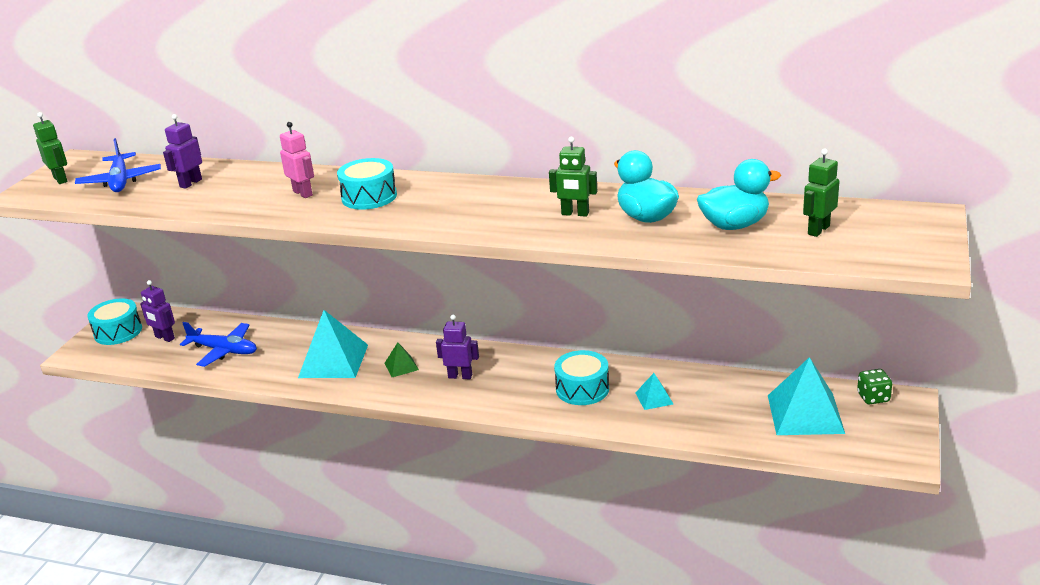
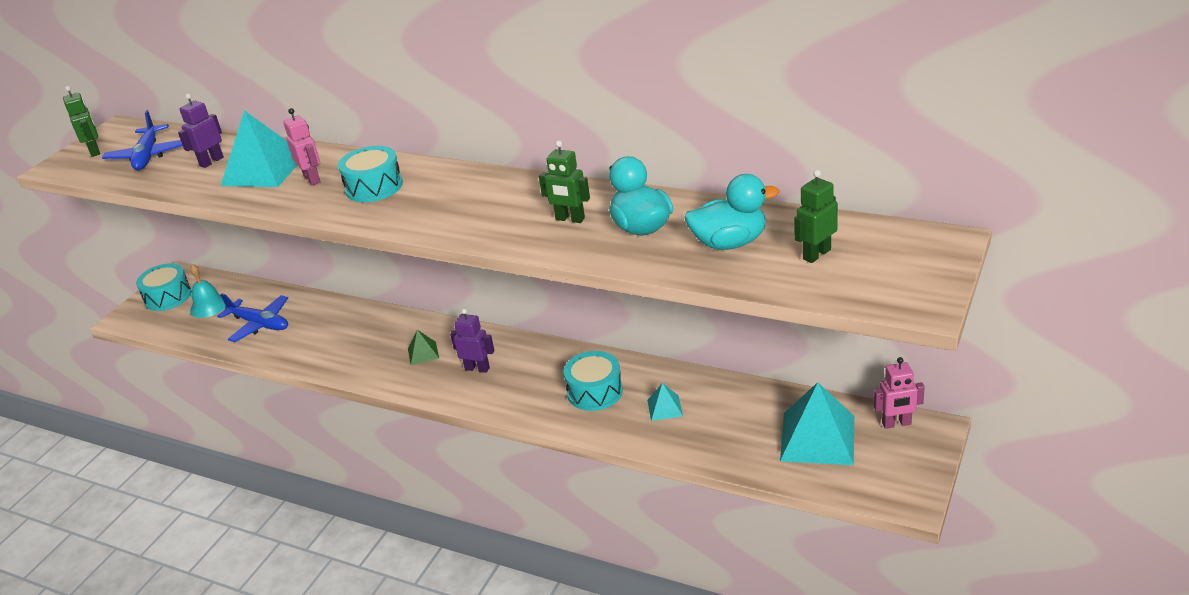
camera: 10 degrees right, 5 degrees up
(164, 338) = (209, 306): purple robot -> turquoise bell
(333, 361) = (359, 342): turquoise pyramid -> turquoise pyramid (263, 170)
(873, 397) = (896, 423): green dice -> pink robot

